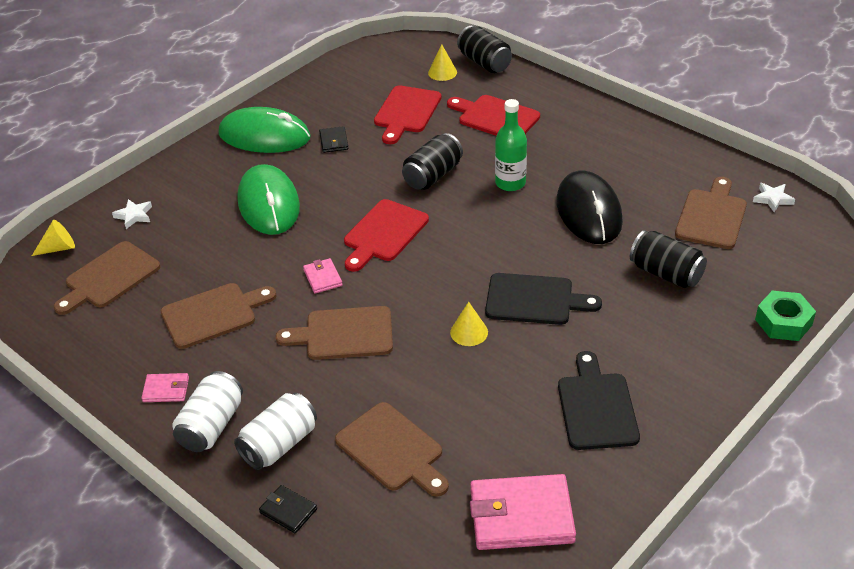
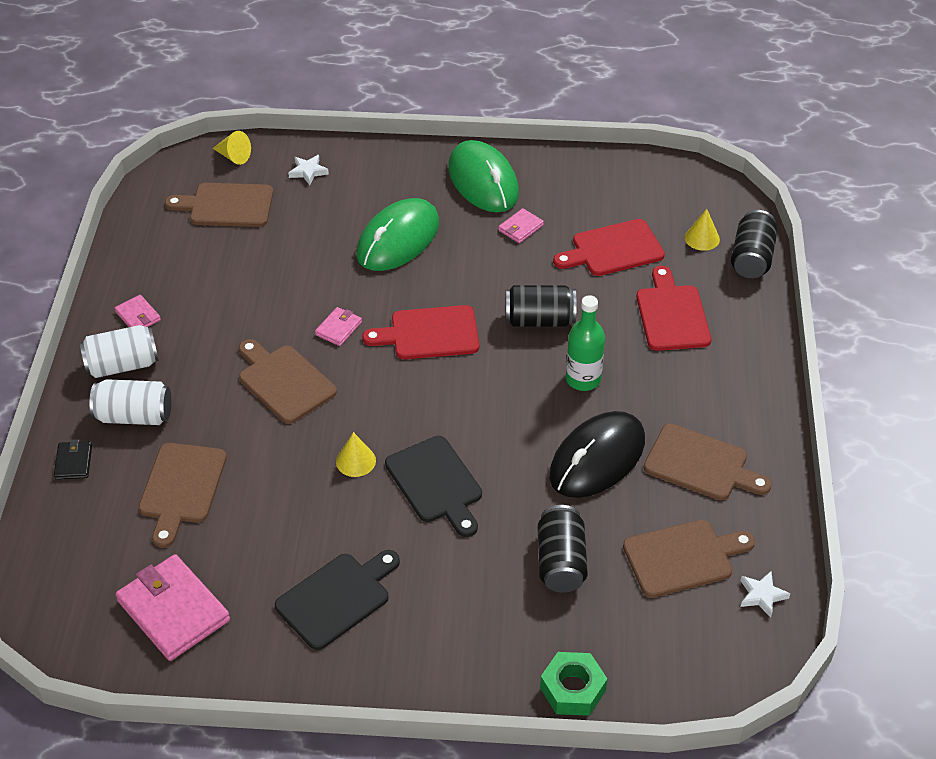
camera: 50 degrees right, 5 degrees up
(213, 314) = (239, 290): brown cutting board -> brown cutting board (701, 464)
(333, 141) = (520, 228): black wallet -> pink wallet

